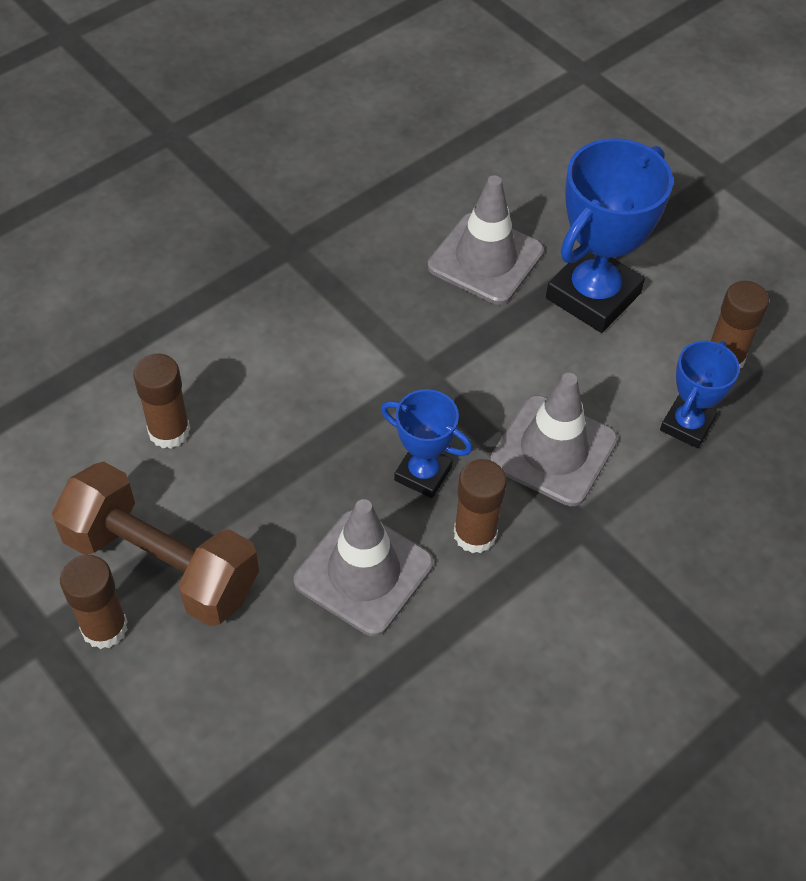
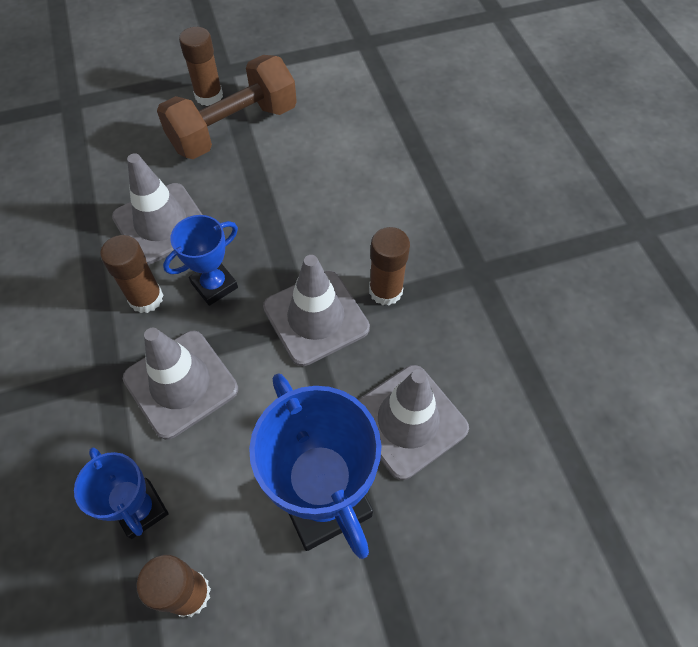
camera: 115 degrees right, 5 degrees up
(169, 431) = (331, 155): brown glue stick -> brown glue stick (385, 291)
(415, 364) = (316, 317): none -> grey traffic cone

